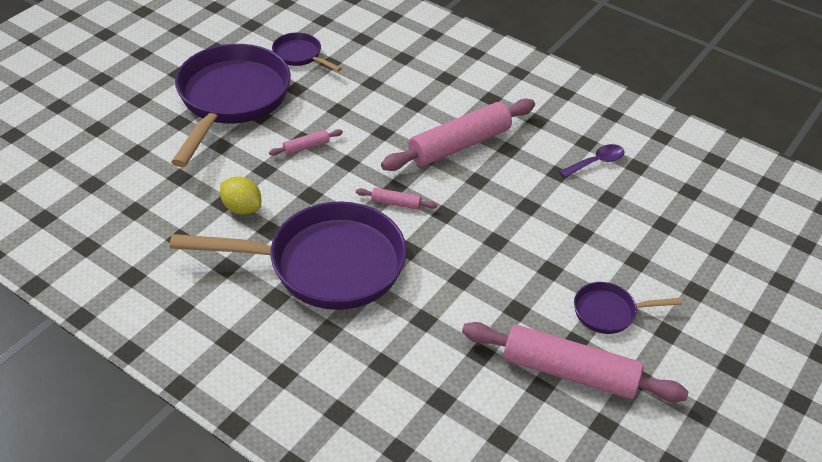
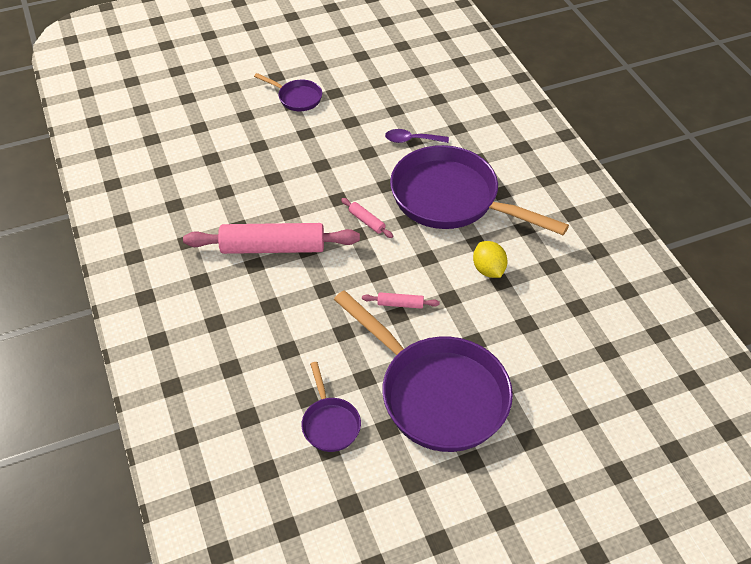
camera: 145 degrees left, 5 degrees up
(231, 100) = (436, 393): purple pan -> purple pan turned 90 degrees counterclockwise
(569, 372) = (354, 82): pink rolling pin -> none
(596, 162) = (187, 186): purple spoon -> purple spoon (411, 140)

